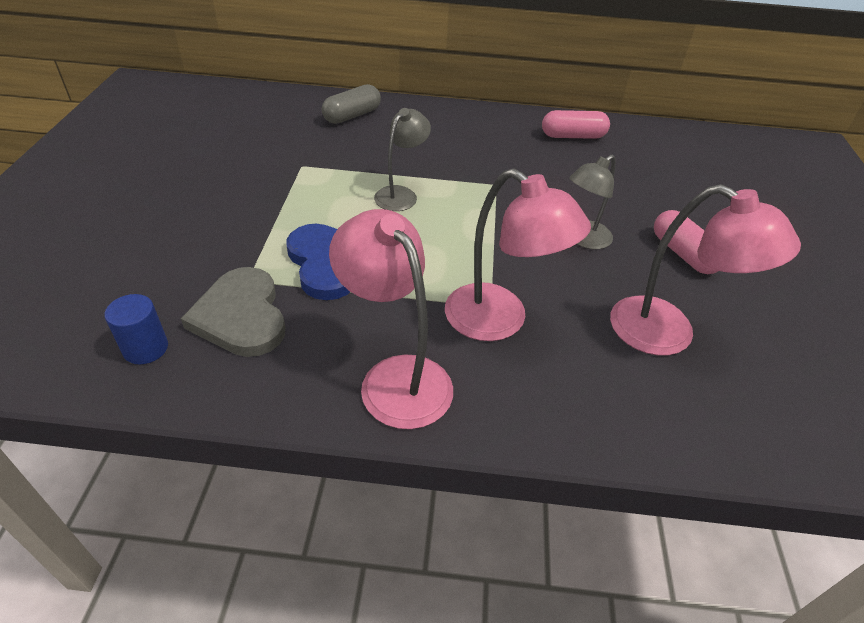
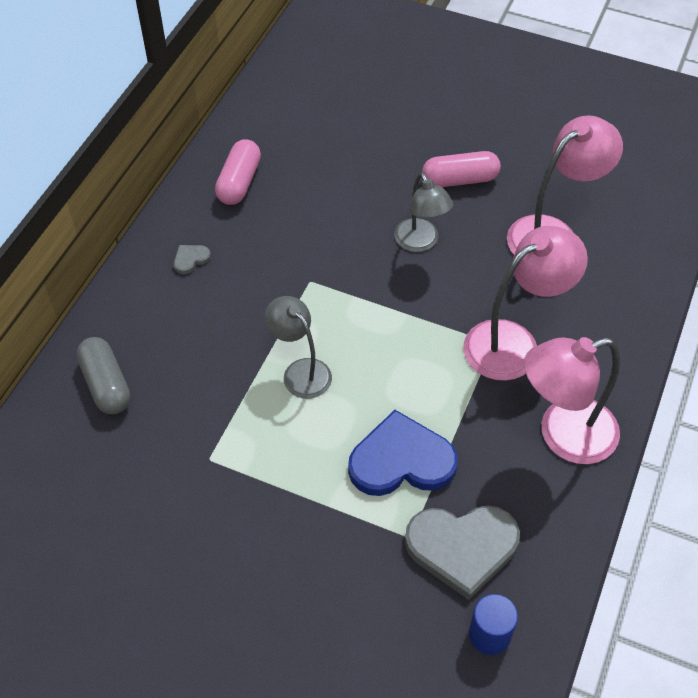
camera: 70 degrees left, 10 degrees up
(481, 128) = (190, 259): none -> grey heart

